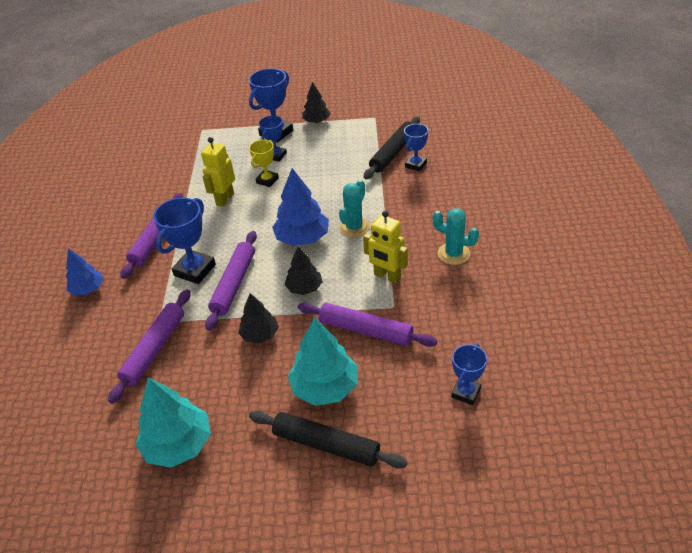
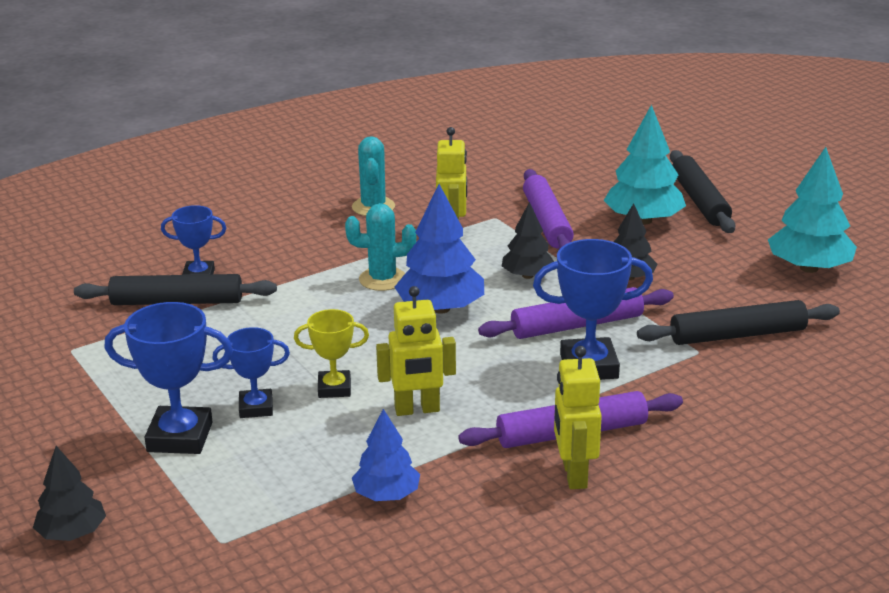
camera: 125 degrees left, 15 degrees down
(88, 289) = (729, 442): blue tree -> blue tree (386, 495)
(130, 227) = (574, 475): none -> yellow robot
(155, 349) = (737, 335): purple rolling pin -> black rolling pin
(316, 121) = (113, 406): black tree -> black tree (72, 533)
(466, 392) = (561, 160): blue trophy -> none

